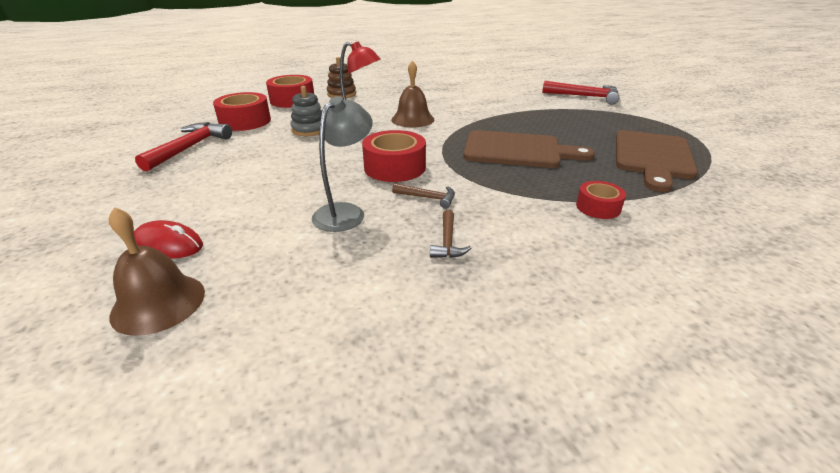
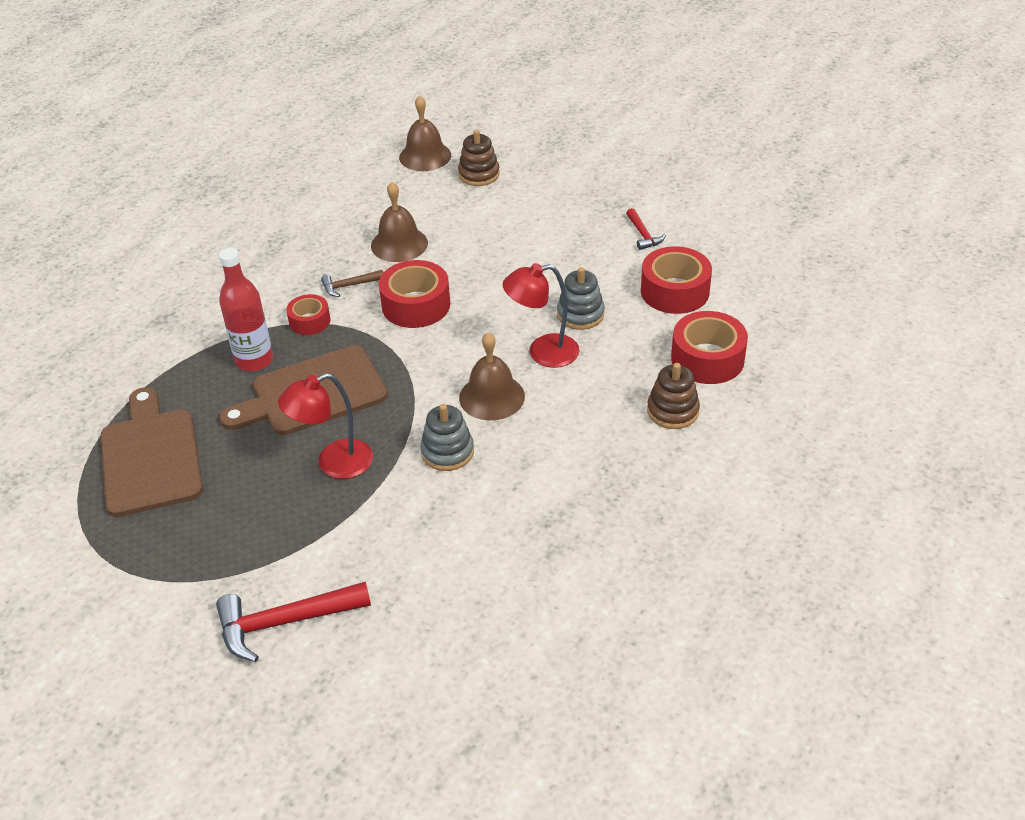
camera: 145 degrees right, 10 degrees up
(168, 245) = (479, 174): red mouse -> brown stacking toy
(190, 148) = (643, 235): red hammer -> red hammer, size x0.54
(345, 212) = (399, 244): grey lamp -> brown bell
(447, 242) = (300, 256): brown hammer -> none
(462, 111) = (447, 452): none -> grey stacking toy
(527, 124) = (334, 464): none -> red lamp
(550, 179) = (254, 360): none -> red bottle
(598, 207) = (197, 342): red tape -> red tape (309, 321)

